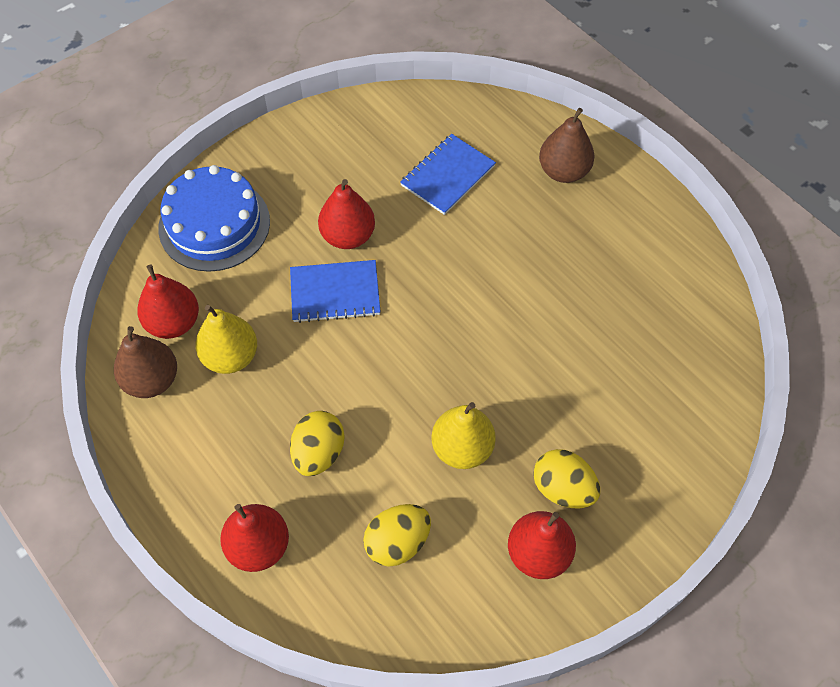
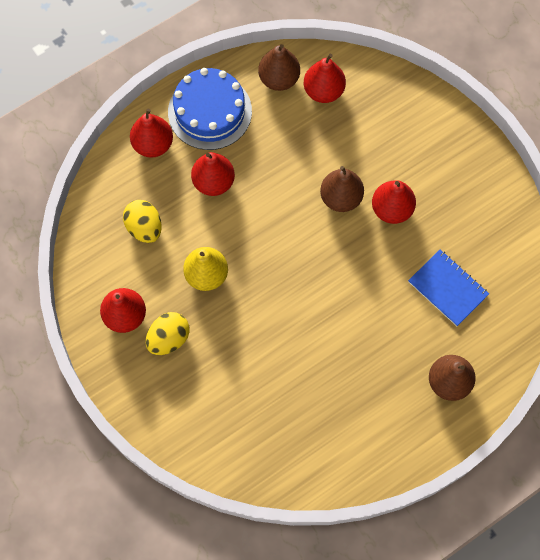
camera: 95 degrees right, 10 degrees up
(214, 224) = (408, 116): blue cake -> blue cake (210, 111)
(231, 356) = (293, 128): yellow pear -> none
(318, 453) = (213, 182): yellow egg -> red pear
(335, 293) = (341, 198): blue notebook -> brown pear

